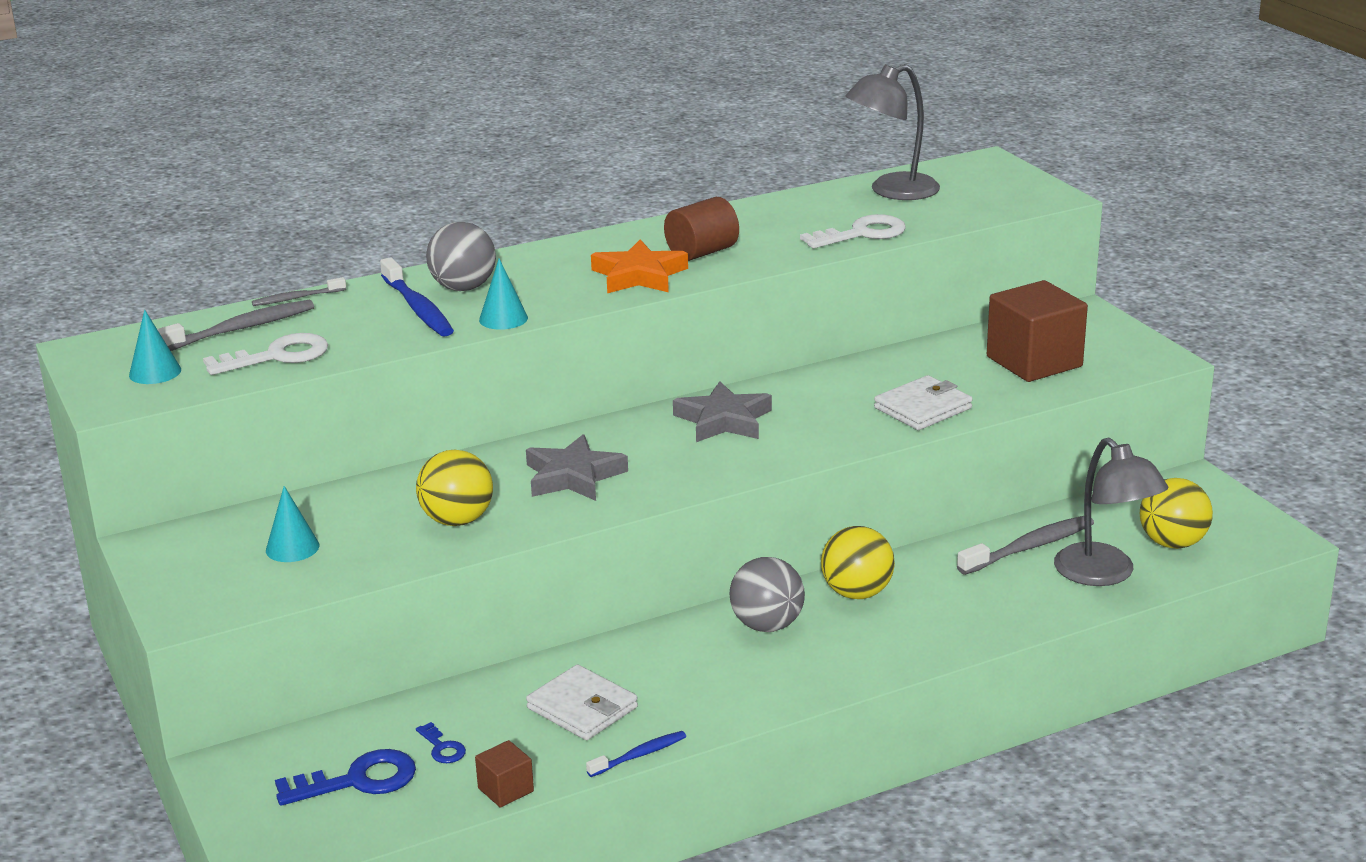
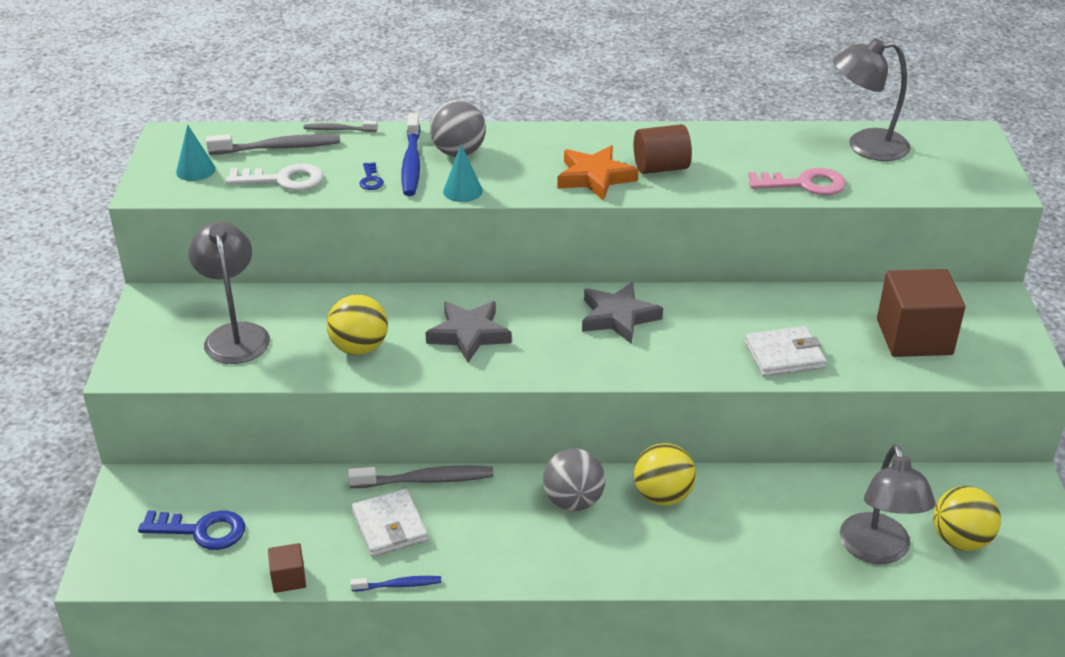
camera: 25 degrees right, 10 degrees up
(292, 548) = (235, 334): turquoise cone -> grey lamp
(442, 748) = (273, 524): blue key -> blue key (370, 180)
(862, 234) = (804, 184): white key -> pink key
(1029, 547) = (833, 501): grey toothbrush -> grey toothbrush (425, 480)

